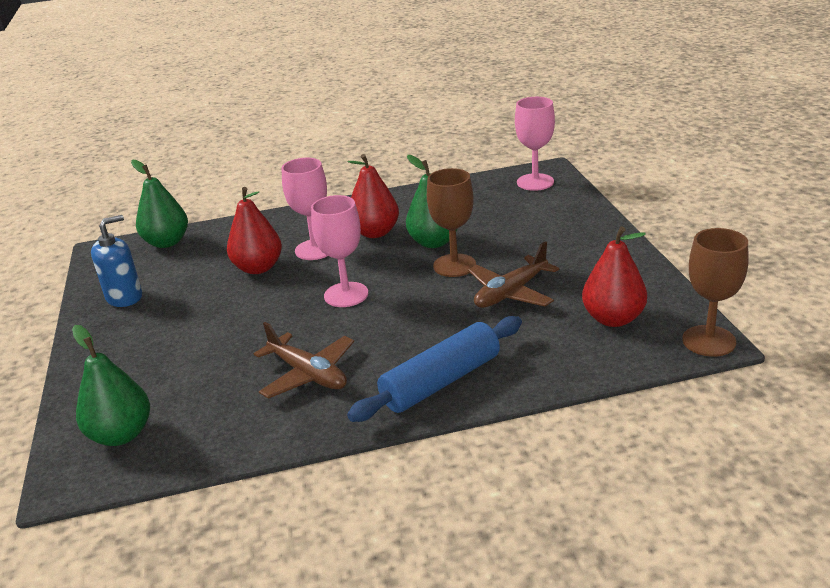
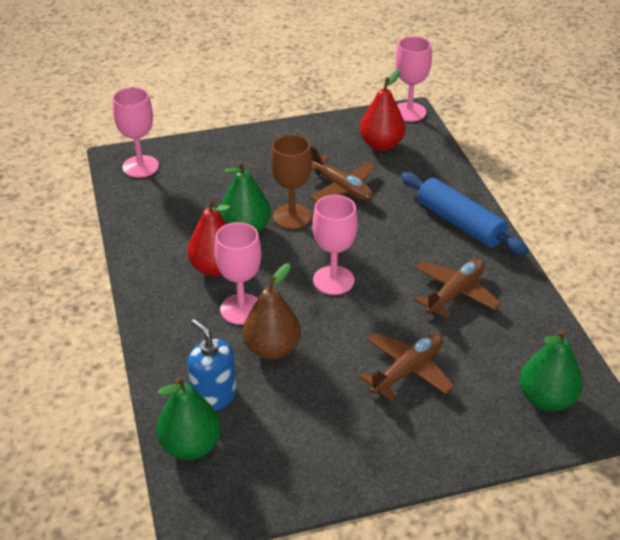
camera: 95 degrees left, 10 degrees up
(124, 297) = (319, 457): blue soap dispenser -> blue soap dispenser (214, 396)
(202, 341) = (407, 371): none -> brown plane
(258, 268) = (272, 349): red pear -> brown pear
(709, 341) = (409, 112): brown goblet -> pink goblet

